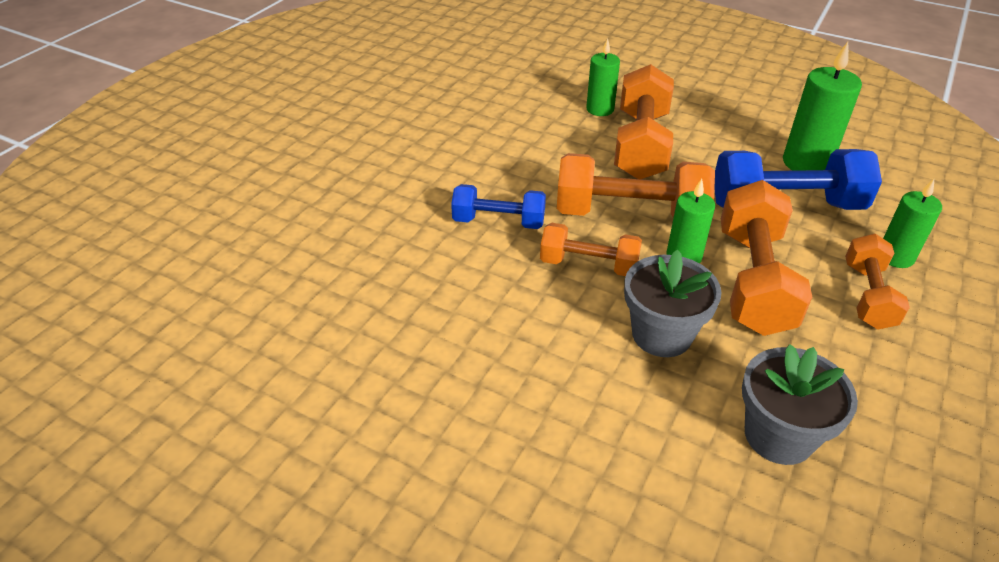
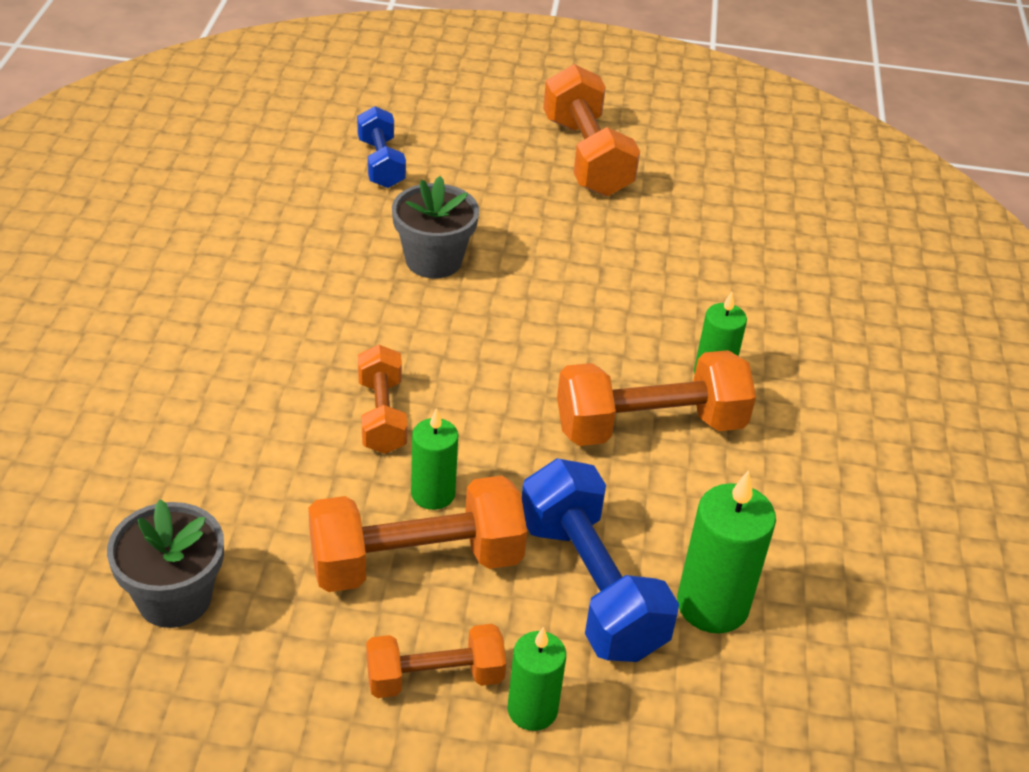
camera: 65 degrees right, 0 degrees up
(498, 222) = (424, 332): blue dumbbell -> blue dumbbell (381, 163)
(629, 214) = (492, 435): orange dumbbell -> orange dumbbell (586, 156)
(661, 334) = (292, 490): grey flower pot -> grey flower pot (433, 260)

